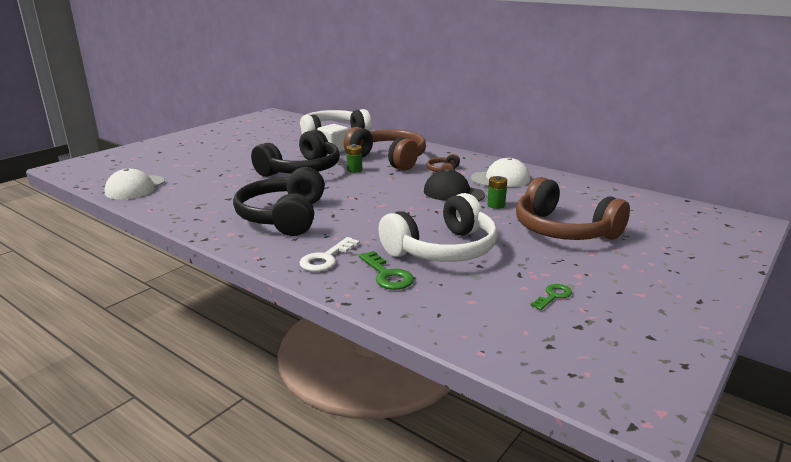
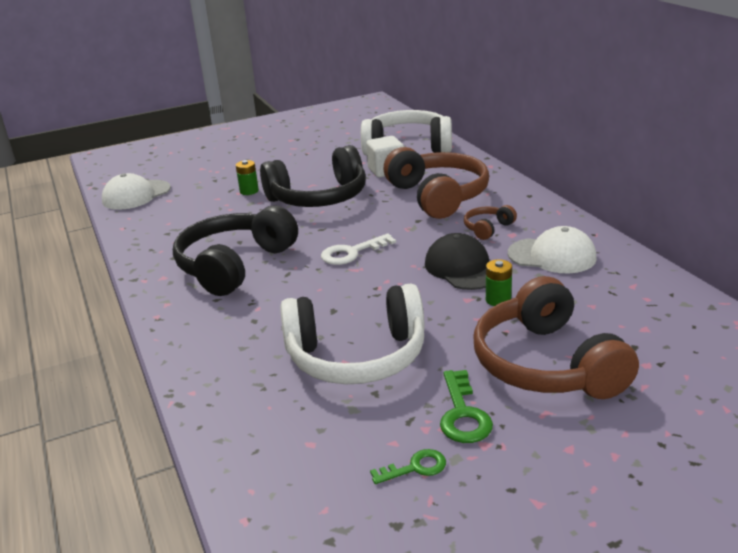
camera: 30 degrees right, 5 degrees up
(326, 259) = (219, 336): white key -> white key (351, 253)
(354, 170) = (379, 207): green battery -> green battery (249, 191)
(387, 275) = (258, 377): green key -> green key (463, 414)

